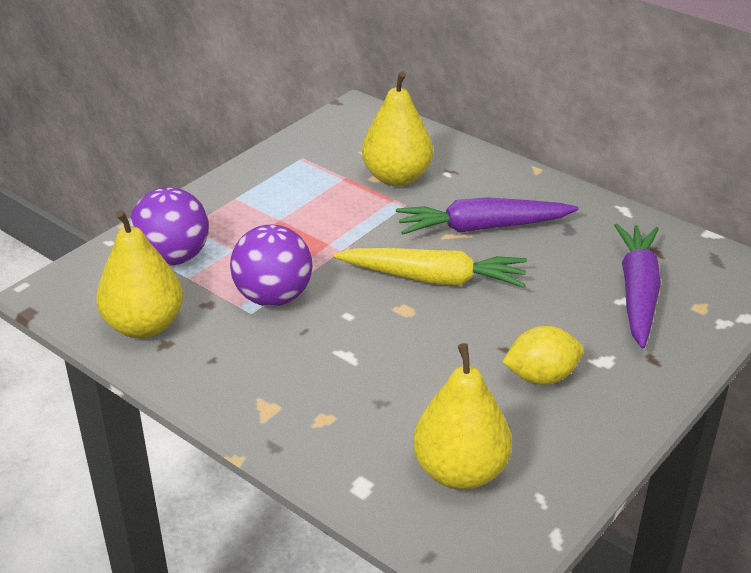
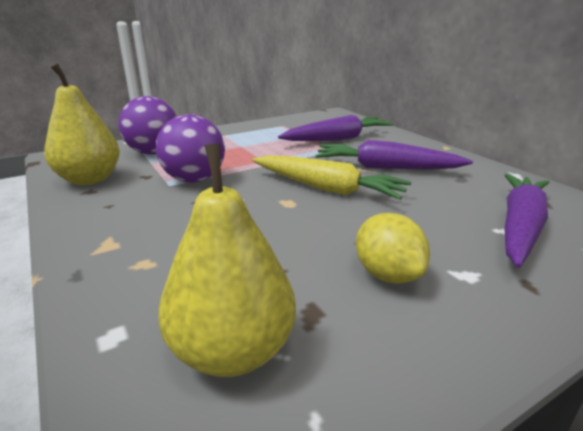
camera: 20 degrees right, 10 degrees down
(396, 177) = (338, 139): yellow pear -> purple carrot
(541, 377) = (387, 274): yellow lemon -> yellow lemon turned 60 degrees clockwise

